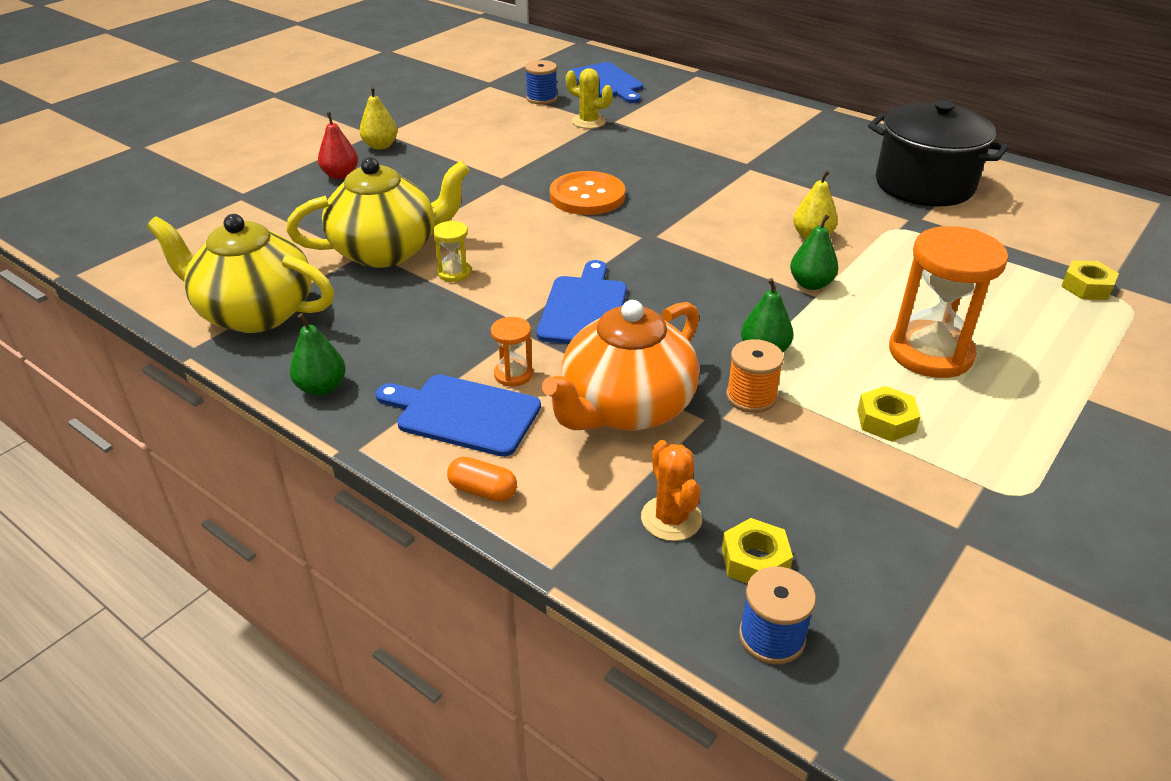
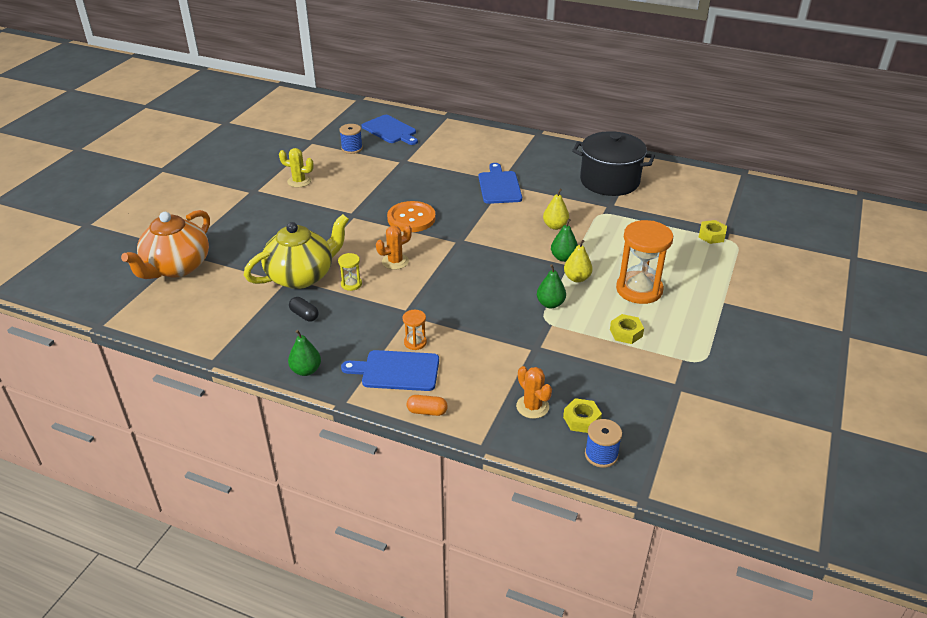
camera: 15 degrees left, 0 degrees up
(255, 313) = (239, 331): yellow teapot -> none
(340, 175) = (243, 226): red pear -> none
(362, 306) = (304, 315): none -> black capsule
(380, 146) = (259, 200): yellow pear -> yellow pear (577, 278)
(536, 251) = (395, 261): none -> orange cactus
(584, 308) = (439, 294): blue cutting board -> blue cutting board (499, 186)
(588, 121) = (390, 163): yellow cactus -> yellow cactus (299, 181)
(626, 408) = (486, 351): orange teapot -> orange teapot (176, 267)
(751, 397) = (552, 332): orange spool -> none

